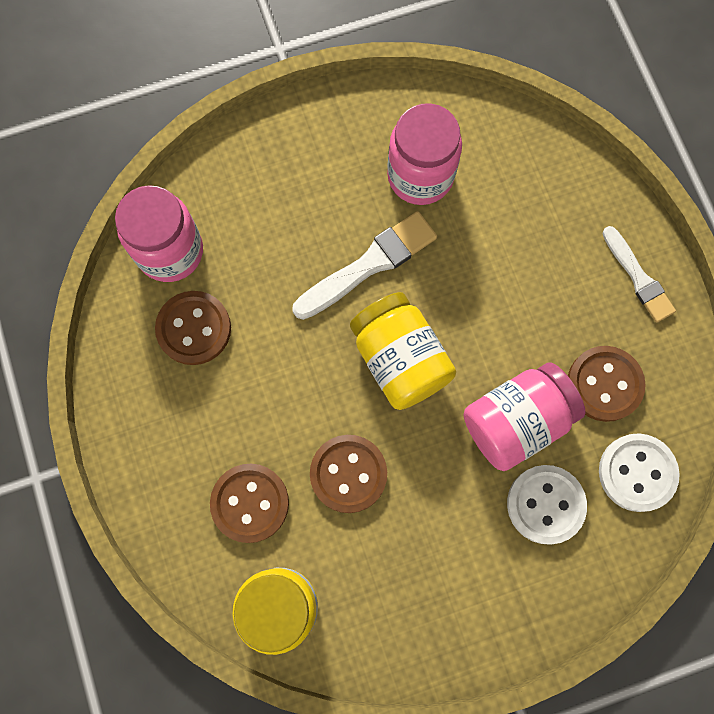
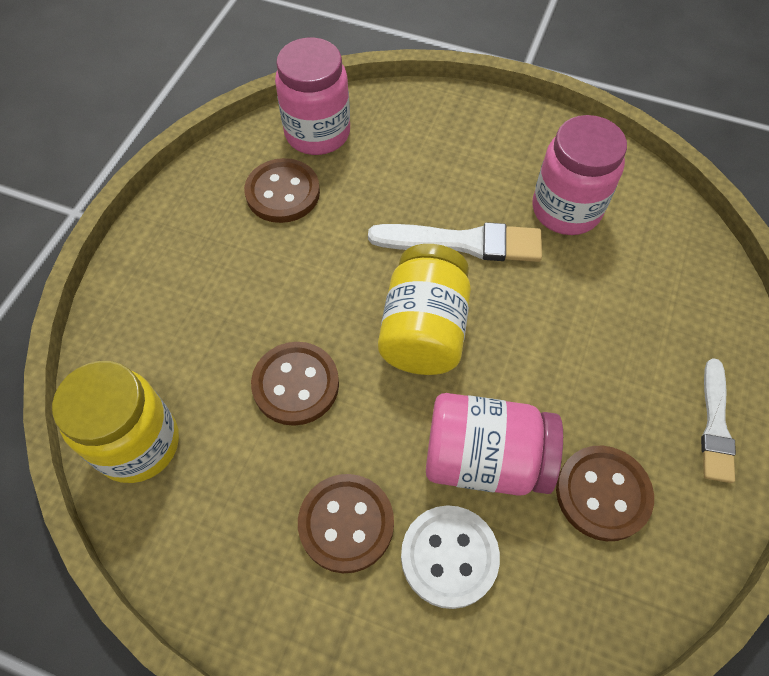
camera: 40 degrees right, 15 degrees down
(250, 503) = (197, 344): brown button -> brown button (346, 523)
(637, 473) = (570, 605): white button -> none

